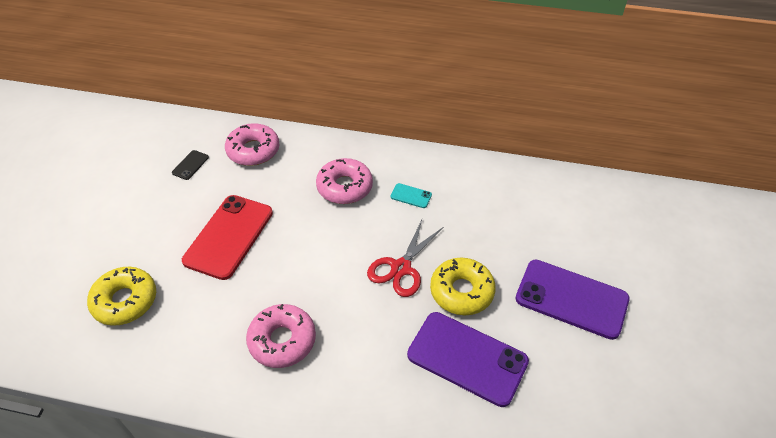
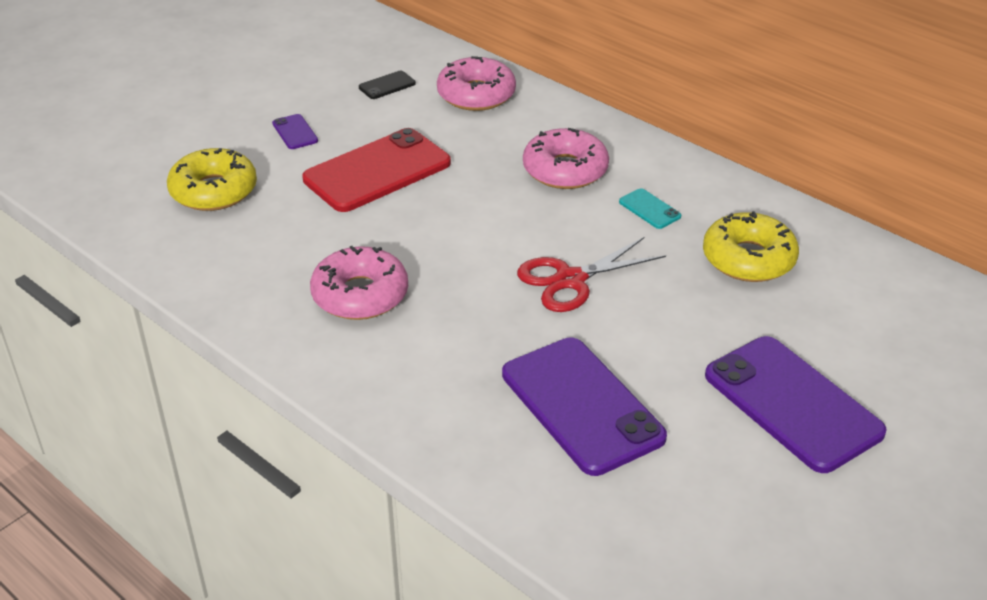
camera: 30 degrees right, 10 degrees down
(151, 227) = (295, 132): none -> purple phone
(461, 291) = (634, 335): yellow donut -> yellow donut (748, 259)

